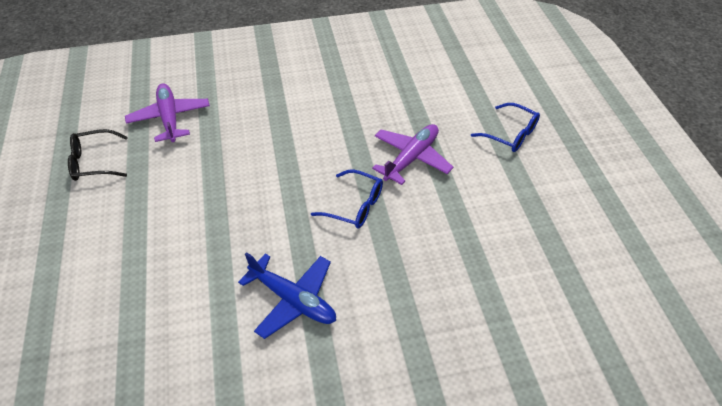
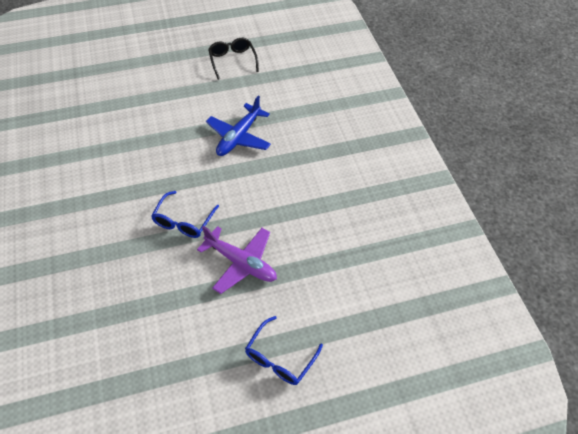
camera: 85 degrees right, 5 degrees up
(170, 118) = (283, 91): purple plane -> none
(293, 300) = (95, 188): blue plane -> blue plane (238, 137)

